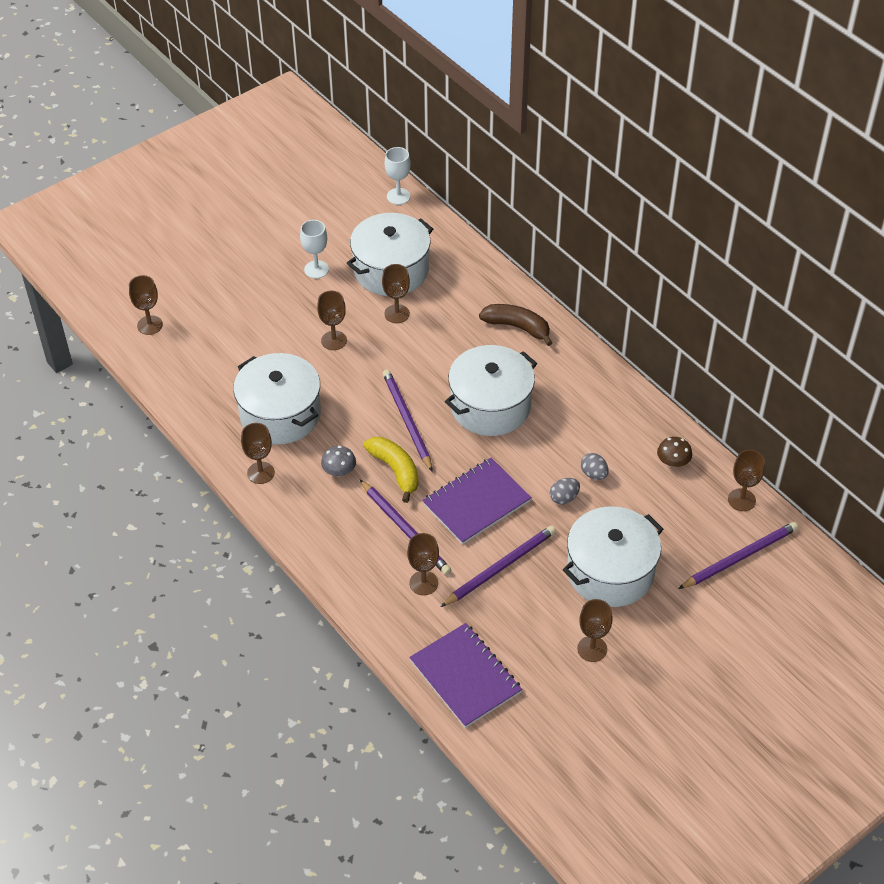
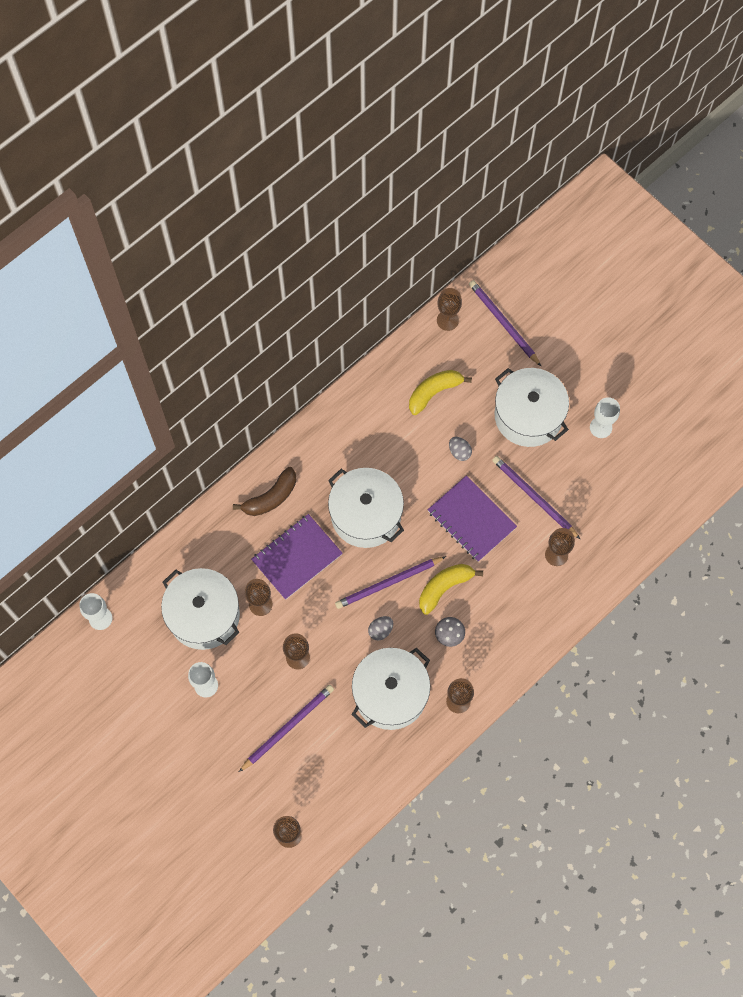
camera: 95 degrees left, 20 degrees up
(405, 529) = (505, 573): purple pencil -> purple pencil (288, 727)
(465, 676) = (638, 517): purple notebook -> purple notebook (297, 557)
(517, 327) = (271, 497): brown banana -> brown banana turned 150 degrees counterclockwise
(592, 649) = (600, 427): brown goblet -> white goblet
(594, 474) = (432, 430): grey egg -> grey egg (380, 630)
(643, 479) = (434, 392): none -> yellow banana
(673, 462) = (413, 370): brown mushroom -> none

